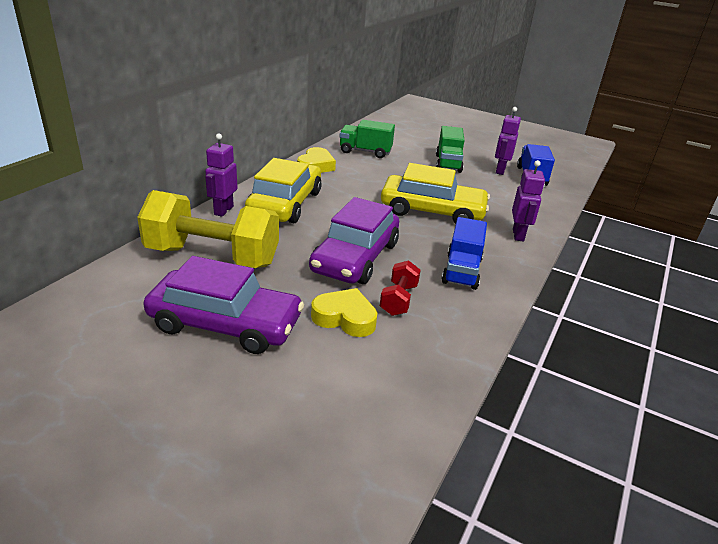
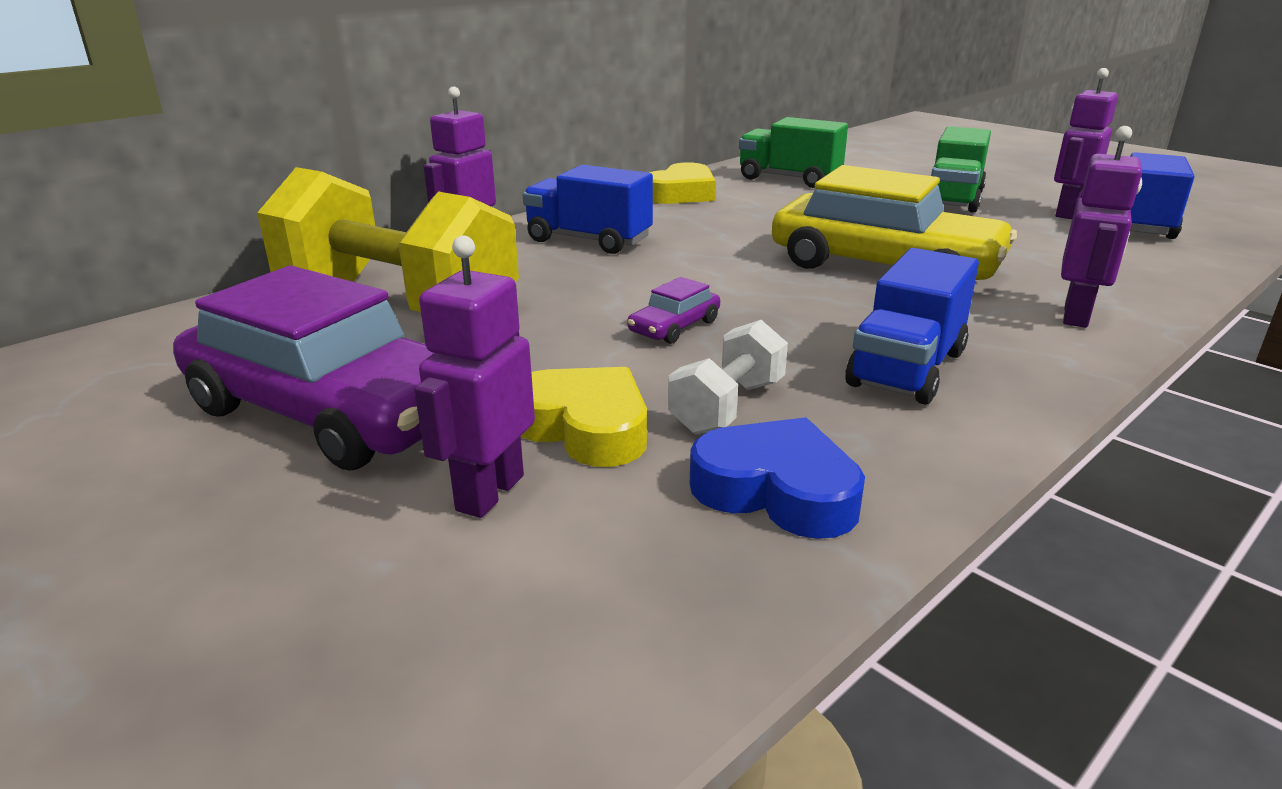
camera: 20 degrees right, 5 degrees down
(285, 203) = (588, 240): yellow car -> blue truck
(323, 355) = (489, 493): none -> purple robot
(355, 257) = (674, 327): purple car -> purple car, size x0.40
(398, 300) = (727, 407): red dumbbell -> white dumbbell
(435, 338) = (777, 491): none -> blue heart

